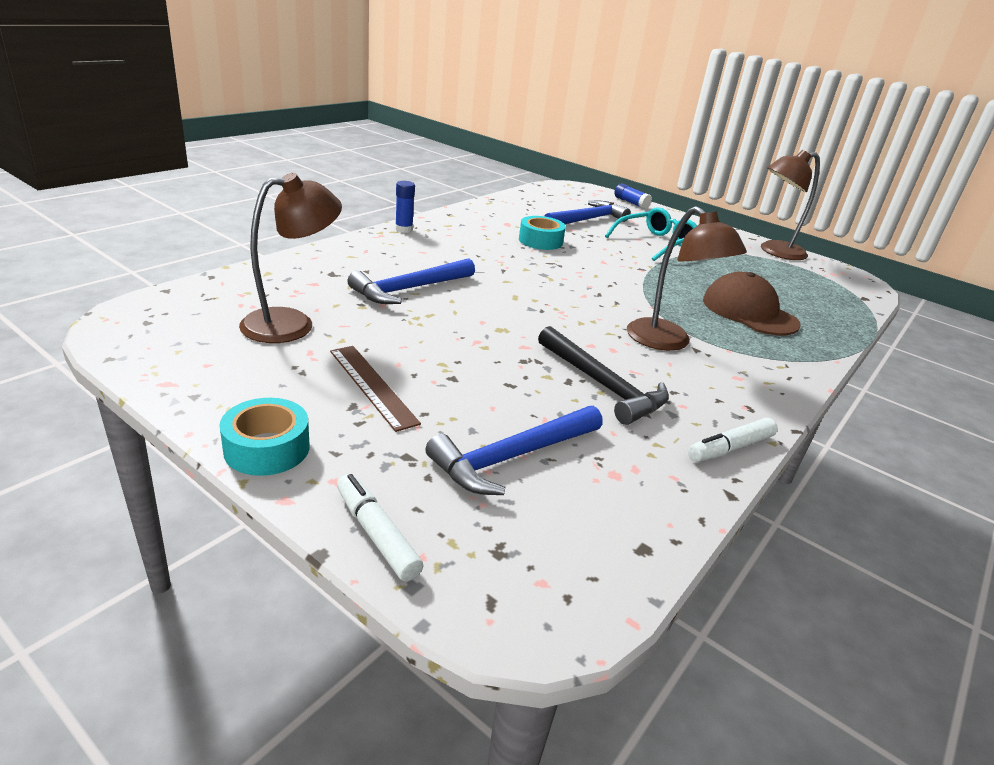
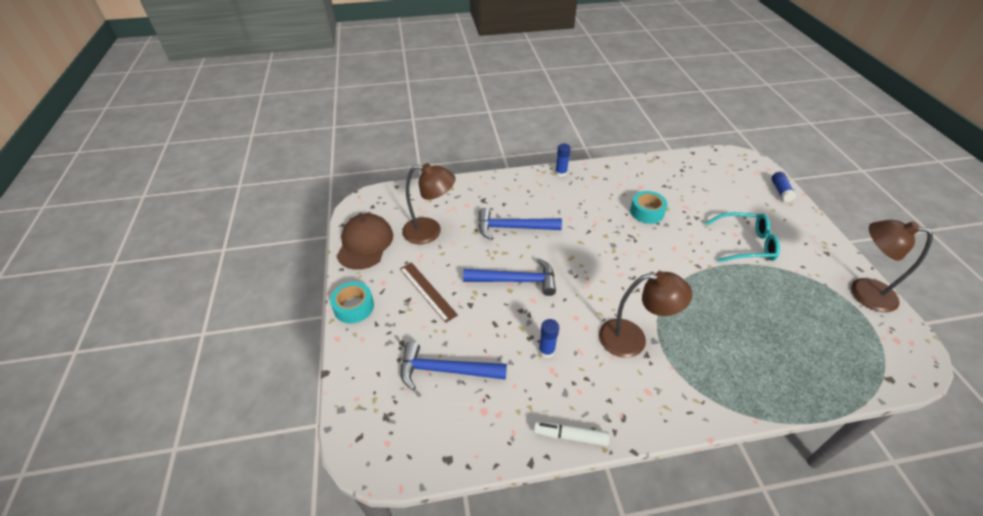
camera: 45 degrees right, 15 degrees up
(372, 386) = (427, 291): brown ruler -> brown ruler turned 45 degrees counterclockwise
(376, 534) = (352, 376): white marker -> none
(587, 220) = (713, 200): blue hammer -> blue hammer (516, 281)
(602, 385) = (546, 351): black hammer -> blue glue stick
(668, 342) = (632, 339): brown lamp -> brown lamp turned 90 degrees counterclockwise
(749, 312) = (739, 343): brown cap -> brown cap (365, 243)

